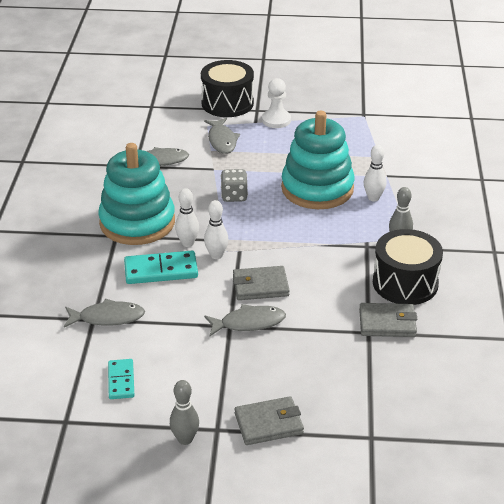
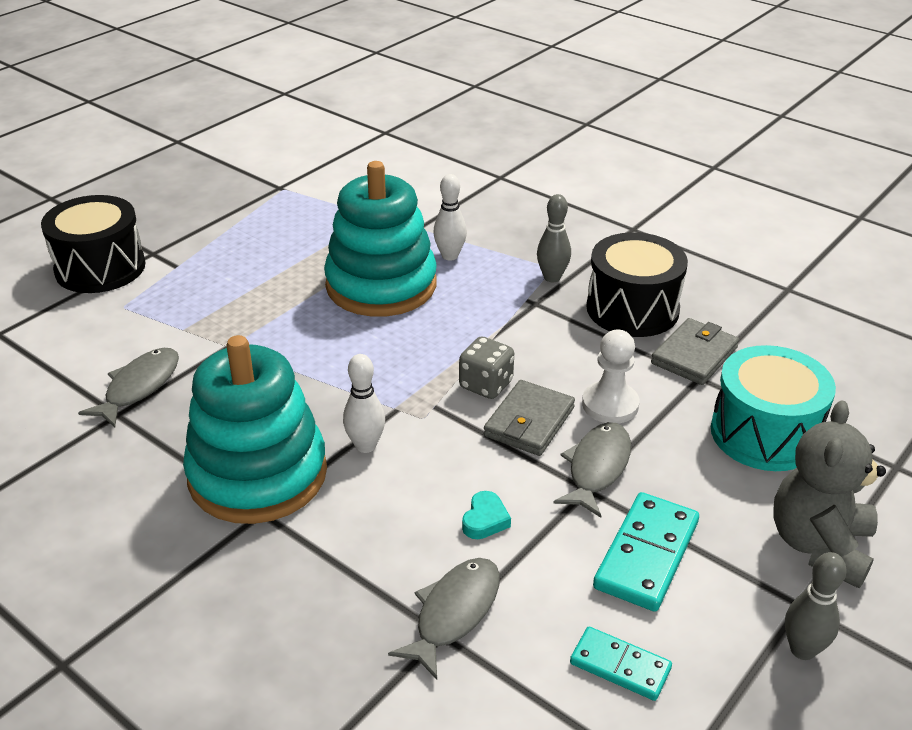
camera: 55 degrees left, 0 degrees up
(161, 270) = (399, 501): turquoise domino -> turquoise domino (646, 554)
(174, 301) = (485, 520): none -> turquoise heart
(216, 255) = (423, 431): white bowling pin -> none
(222, 140) = (176, 310): grey fish -> none
(234, 196) = (312, 356): grey dice -> grey dice (486, 385)
(268, 423) = (819, 545): grey wallet -> grey teddy bear
(276, 120) = (197, 249): white pawn -> white pawn (610, 405)
(343, 374) = (764, 434): none -> turquoise drum

